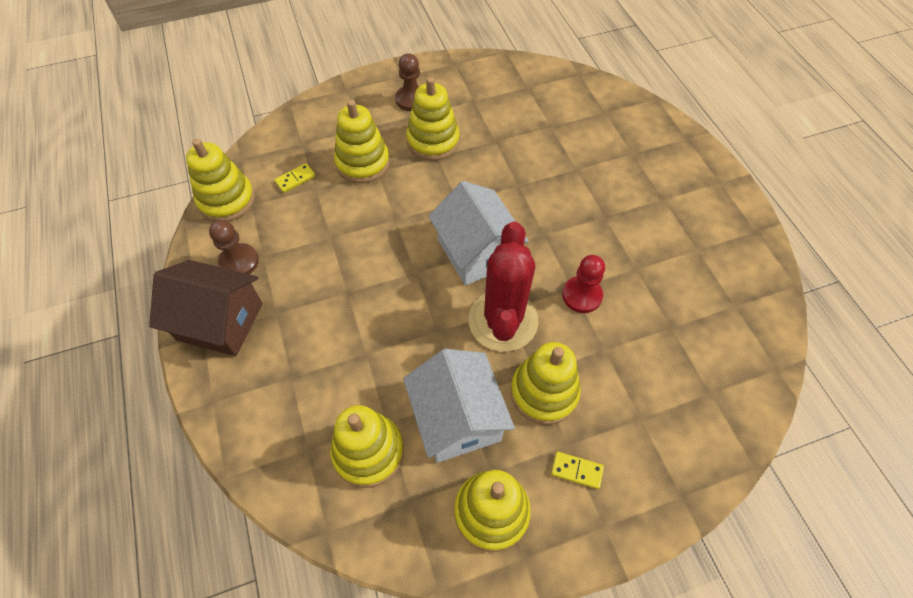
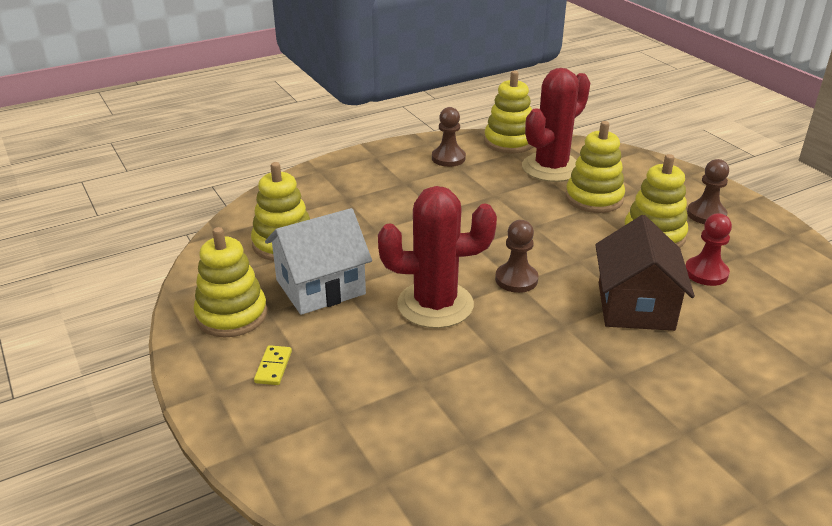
camera: 80 degrees right, 25 degrees down
(220, 321) = (388, 161): brown house -> brown house (635, 306)
(295, 179) = (551, 168): yellow domino -> red cactus
(476, 251) = (516, 279): white house -> brown pawn
(544, 392) = (357, 339): yellow stacking toy -> none
(582, 295) = (488, 360): red pawn -> red pawn (706, 273)

